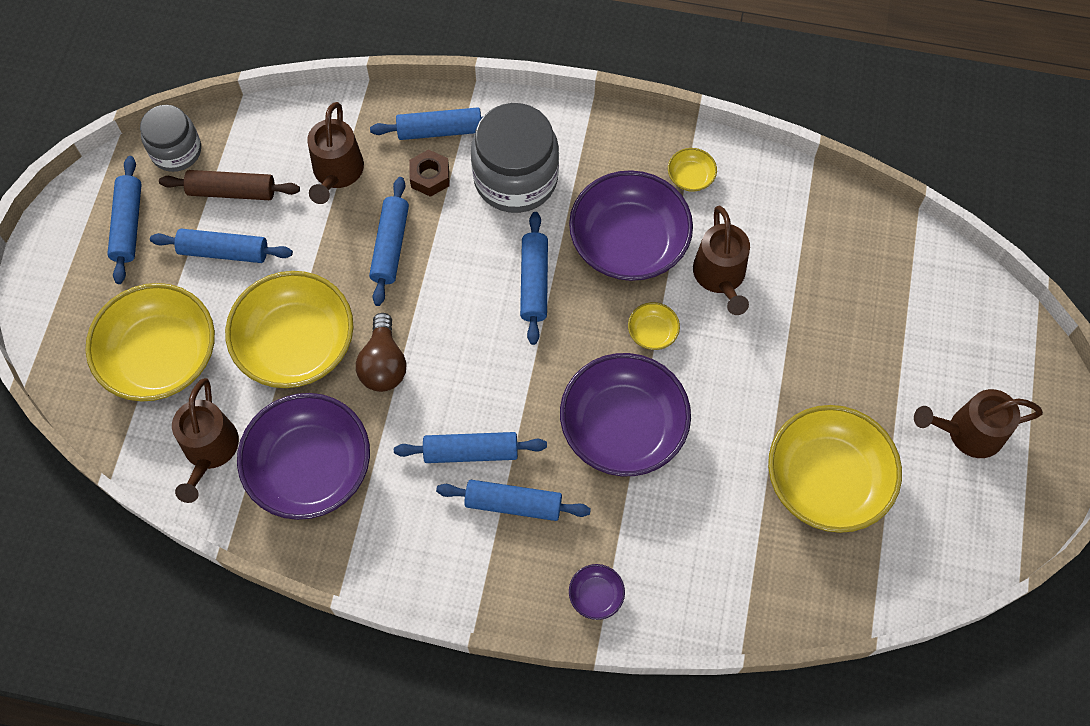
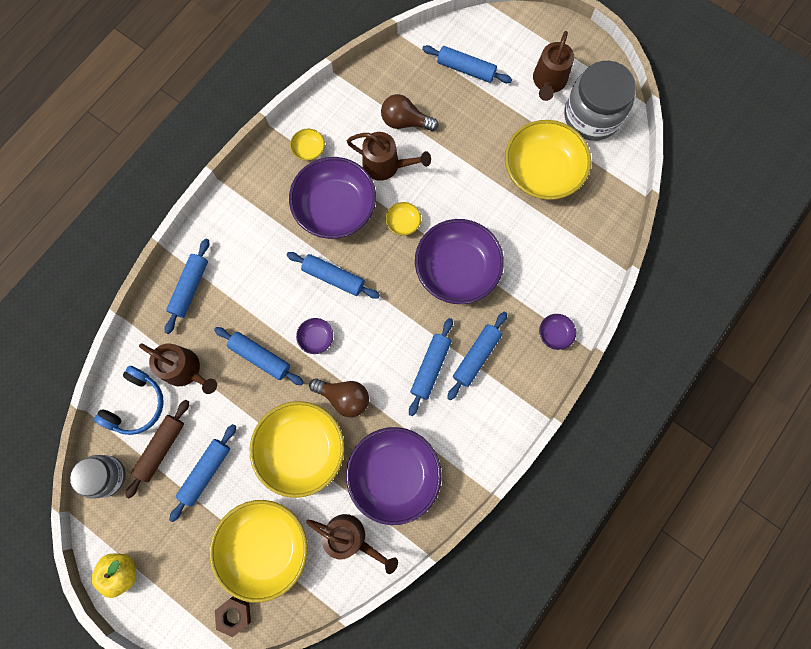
camera: 65 degrees left, 10 degrees up
(74, 218) = (122, 571): none -> yellow apple
(128, 224) = (148, 533): blue rolling pin -> blue rolling pin (466, 69)
(272, 142) = (137, 405): none -> blue headphones
(430, 177) = (222, 310): brown nut -> brown nut (234, 614)
(445, 297) = (316, 338): none -> purple bowl
(515, 178) = (253, 255): grey jar -> grey jar (592, 116)
(796, 273) = (405, 121): none -> brown light bulb

